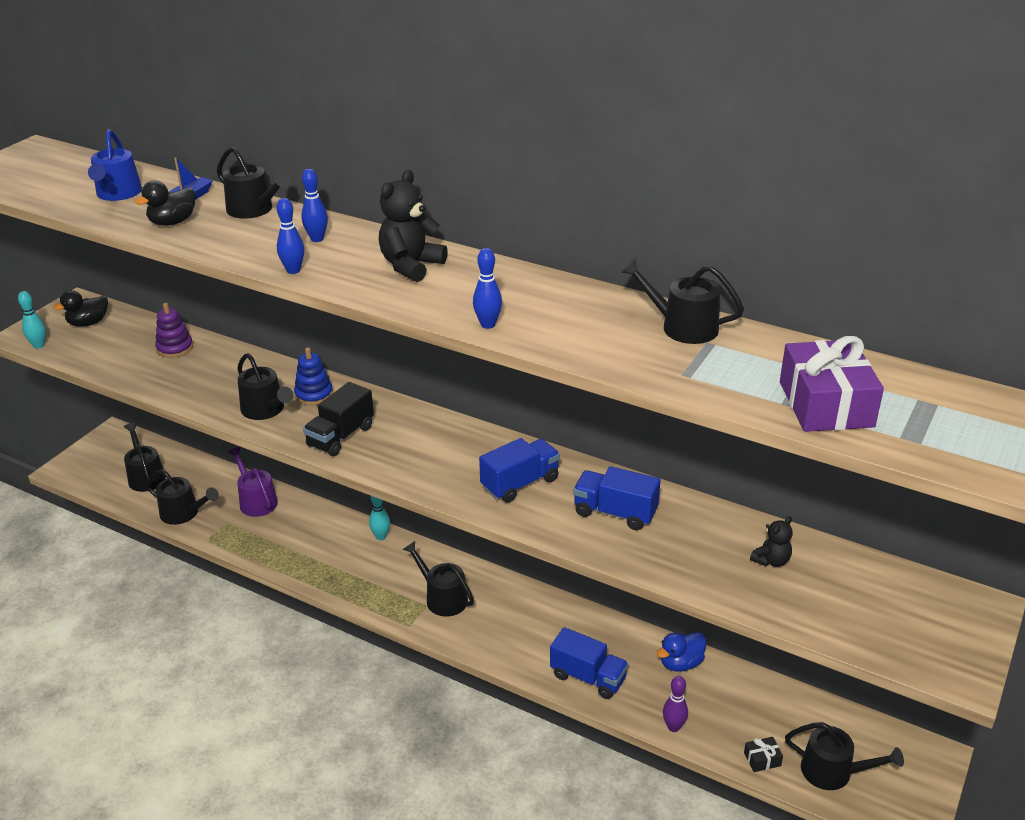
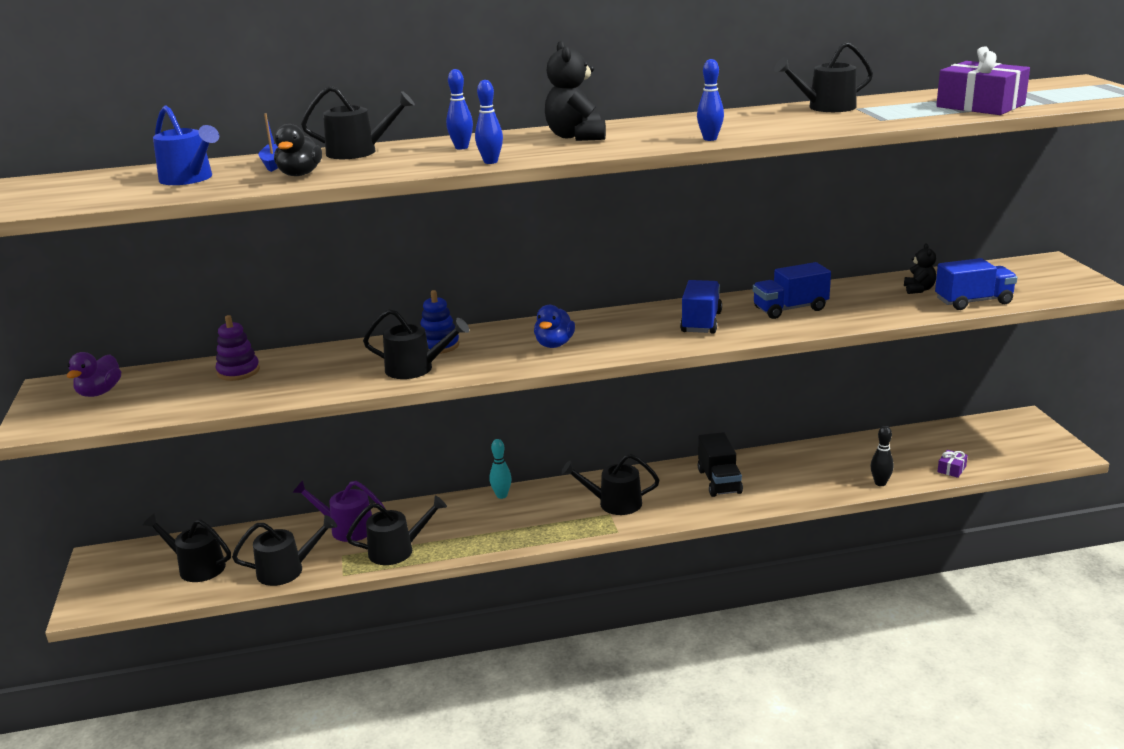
camera: 40 degrees left, 10 degrees down
(39, 345) = (72, 425): turquoise bowling pin -> none
(88, 323) = (99, 392): black duck -> purple duck
(341, 436) = (515, 355): black truck -> black truck (719, 481)
(588, 677) = (788, 489): blue truck -> blue truck (973, 301)
(673, 727) = (880, 483): purple bowling pin -> black bowling pin
(681, 663) = (829, 452): blue duck -> blue duck (554, 344)
(762, 759) = (951, 469): black gift -> purple gift
(833, 771) = (994, 453): black watering can -> black watering can (397, 550)

